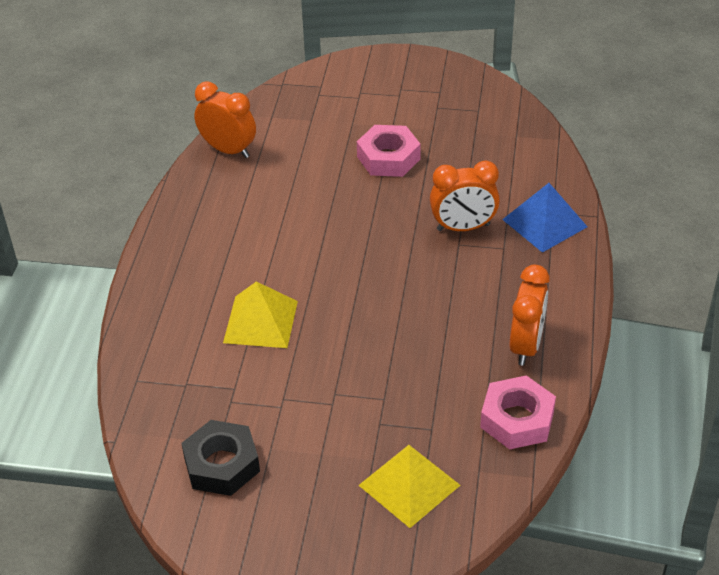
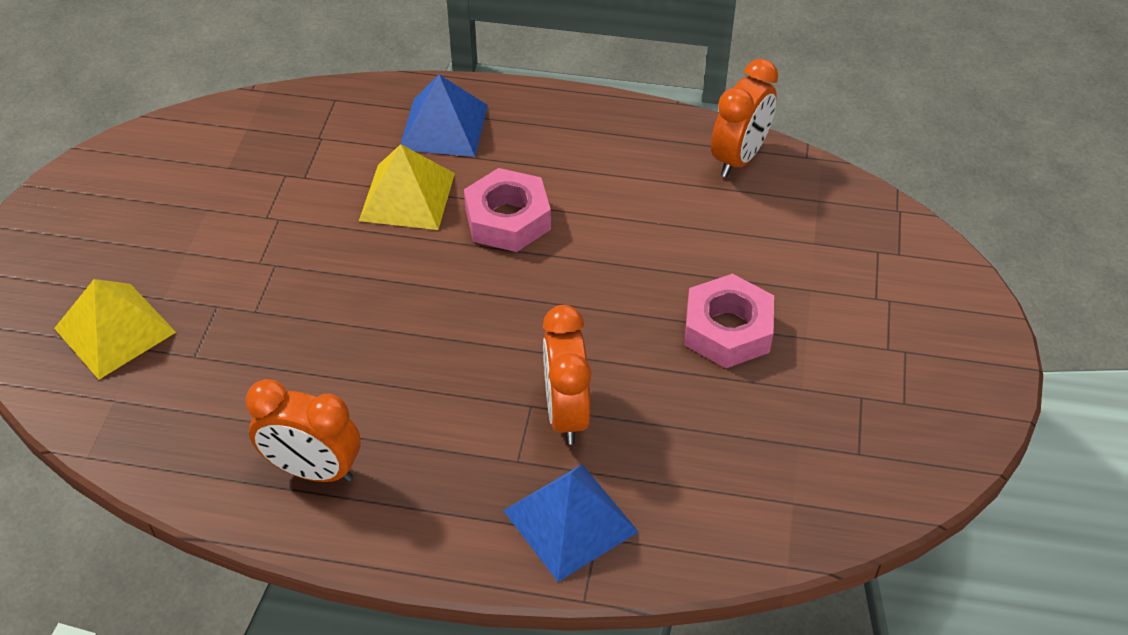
camera: 90 degrees right, 5 degrees up
(180, 306) = (444, 127): none -> blue pyramid
(222, 464) = (195, 170): black nut -> none
(517, 419) = (184, 447): pink nut -> pink nut (508, 219)

